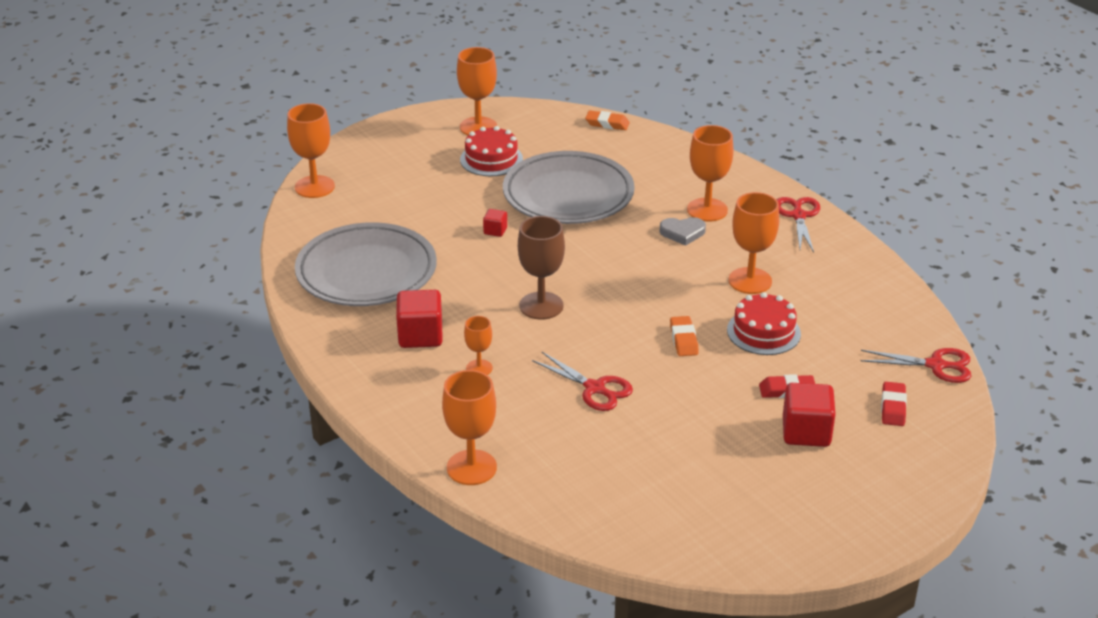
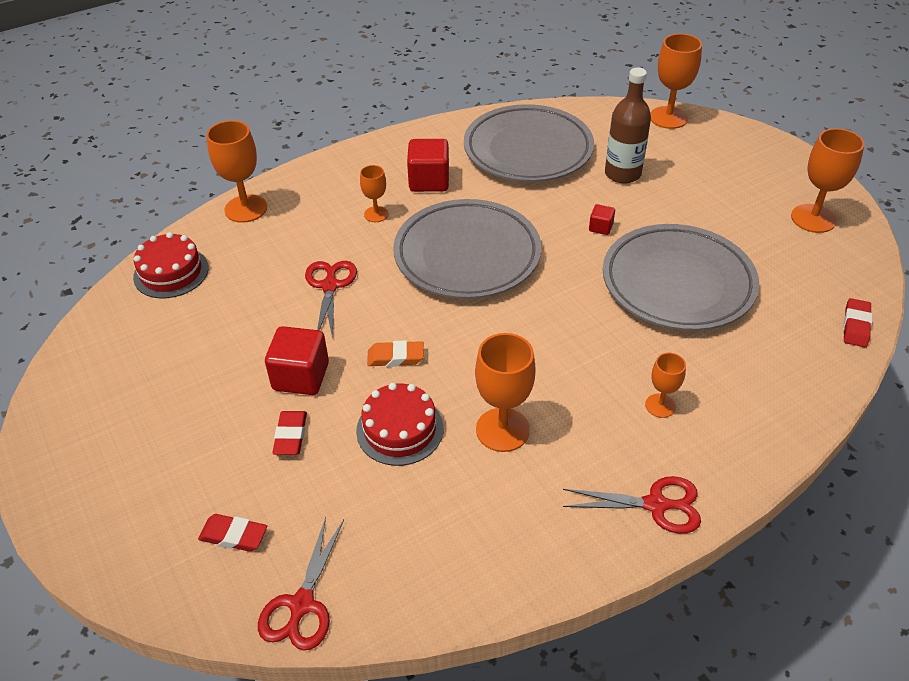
camera: 95 degrees right, 10 degrees up
(411, 216) = (622, 174): none -> brown bottle
(491, 159) = (744, 227): red cake -> red cake (171, 272)
(541, 306) = (467, 255): brown goblet -> grey plate
(595, 388) = (330, 286): red scissors -> red scissors turned 135 degrees clockwise
(607, 124) = (856, 326): orange eraser -> red eraser
(682, 233) = (606, 376): grey heart -> none
(707, 210) = (660, 405): orange goblet -> orange goblet, size x0.57
(806, 432) = (217, 442): red cube -> red cube (301, 376)

